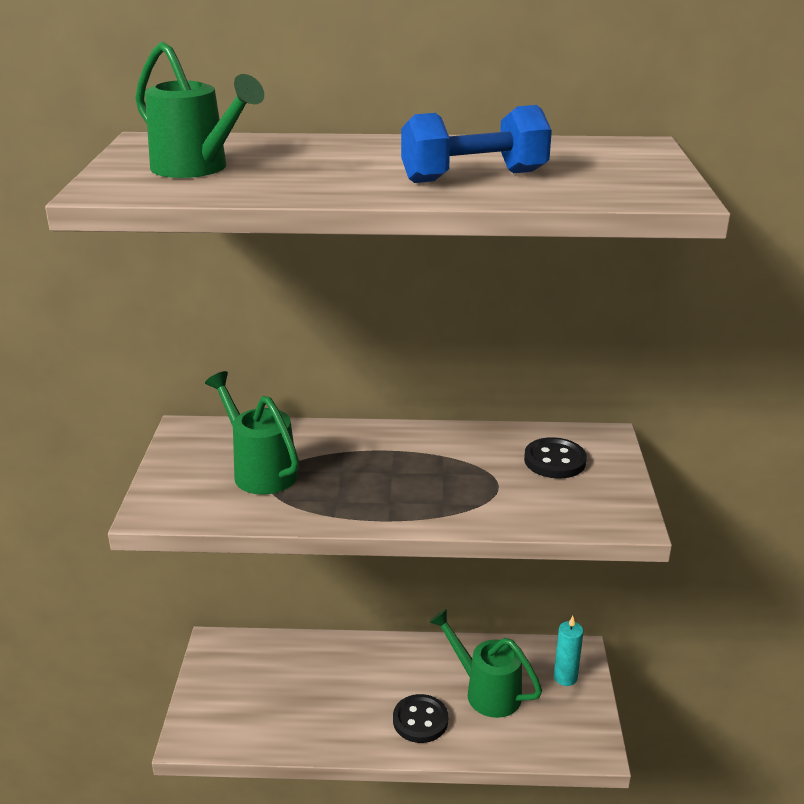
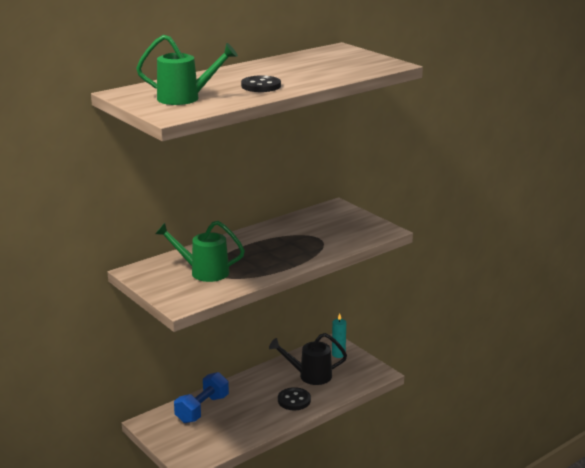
camera: 40 degrees left, 5 degrees down
(474, 177) = (309, 74): blue dumbbell -> blue dumbbell (202, 409)
(486, 691) = (310, 375): green watering can -> black watering can
(554, 460) = (328, 221): black button -> black button (261, 86)

